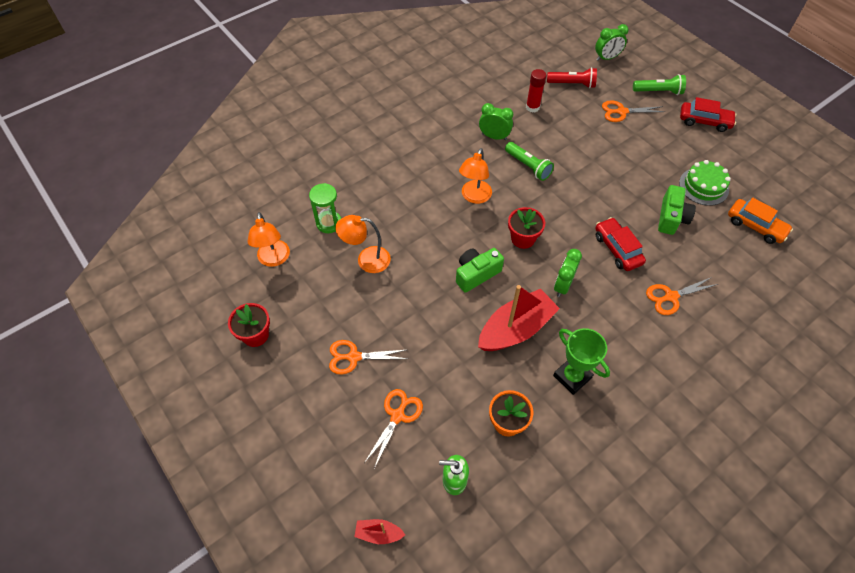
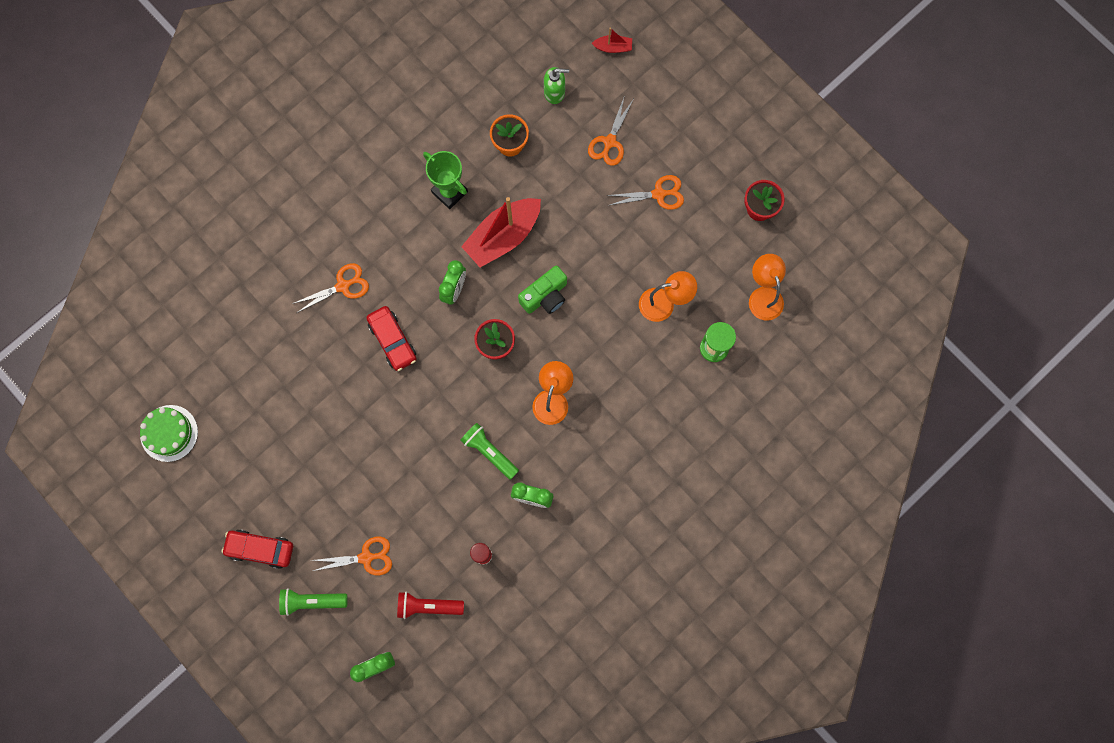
camera: 175 degrees right, 20 degrees up
(671, 218) = (327, 388): green camera -> none
(703, 186) = (281, 438): green cake -> green cake (169, 433)
(755, 226) = (234, 385): orange car -> none

